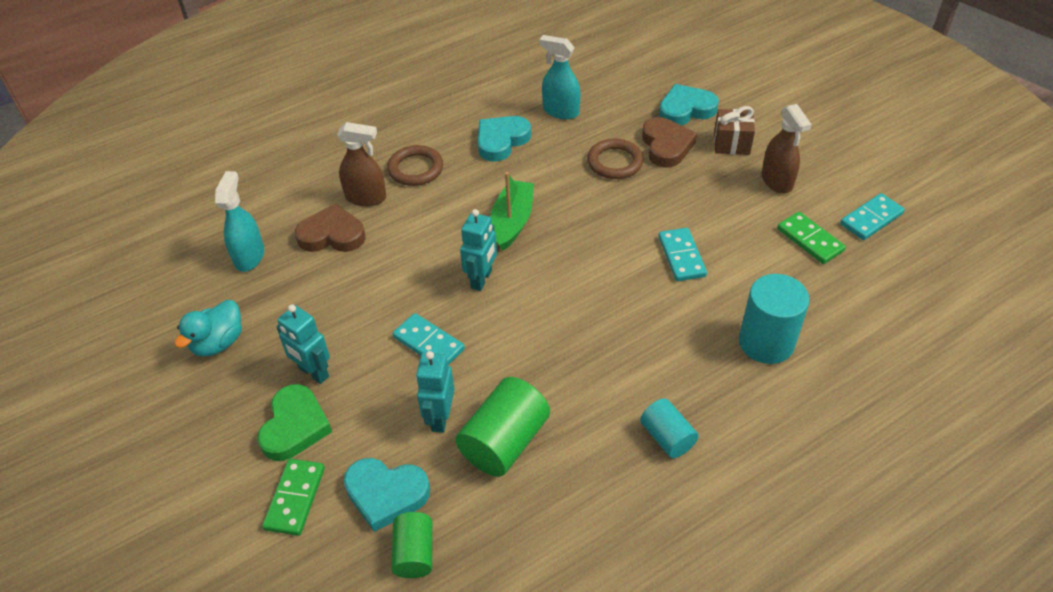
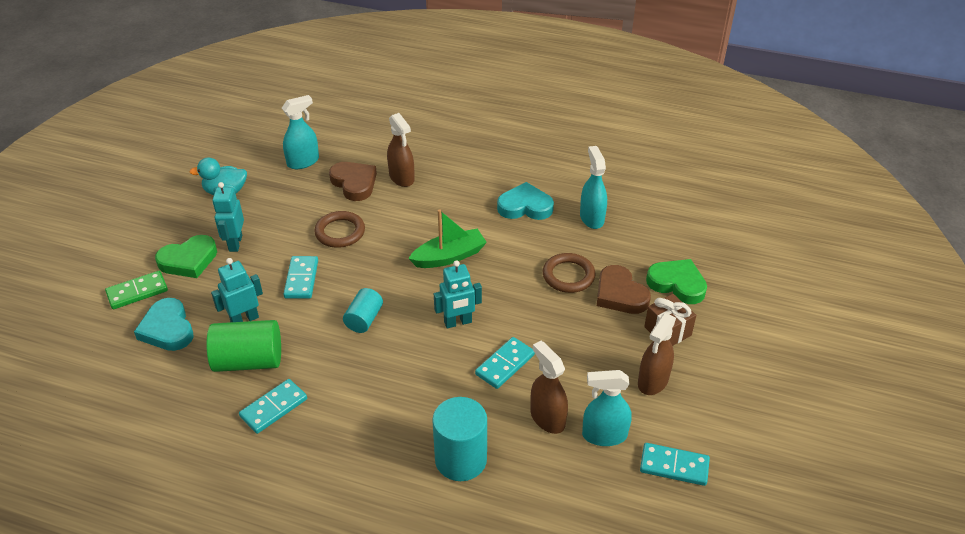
camera: 50 degrees right, 5 degrees down
(414, 553) = (133, 367): green cylinder -> none
(415, 169) = (452, 183): brown ring -> brown ring (340, 232)
(482, 279) = (380, 272): turquoise robot -> turquoise robot (458, 322)
(589, 451) = (274, 408): none -> turquoise domino
(666, 146) = (620, 294): brown heart -> brown heart turned 105 degrees clockwise
(667, 437) = (318, 445): turquoise cylinder -> turquoise cylinder (364, 319)
(686, 109) = (677, 284): turquoise heart -> green heart
(764, 263) = (547, 418): none -> brown spray bottle
(810, 240) = (604, 435): green domino -> turquoise spray bottle

